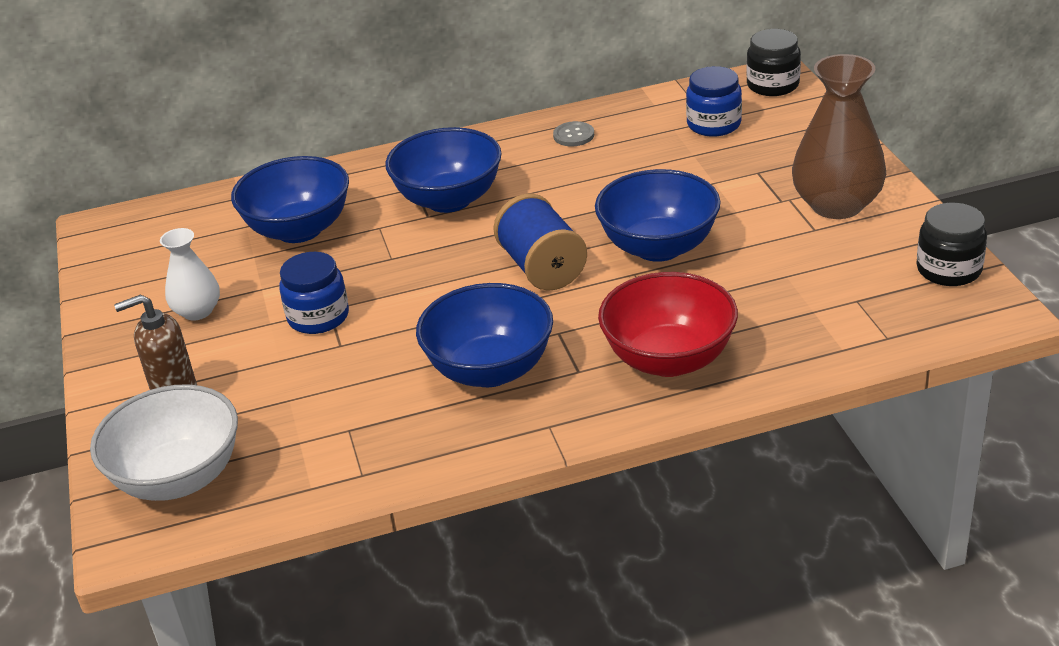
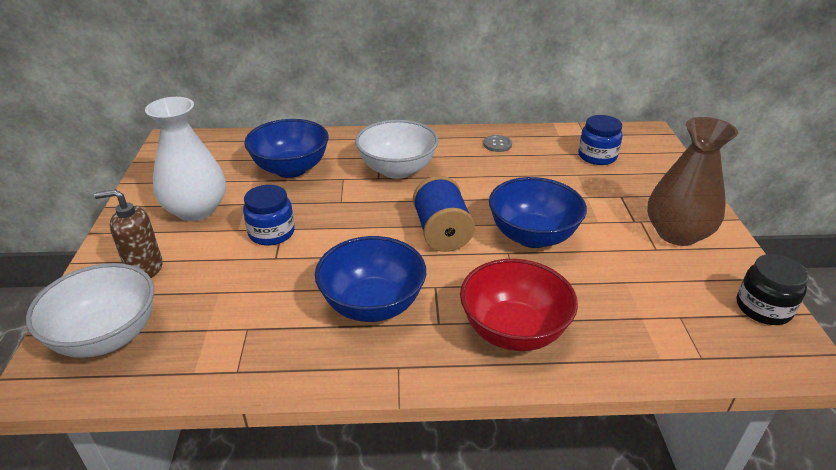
camera: 10 degrees right, 0 degrees up
(197, 311) = (196, 210): white vase -> white vase, size x1.77
(449, 200) = (397, 170): blue bowl -> white bowl
(773, 85) = (645, 138): black jar -> none

